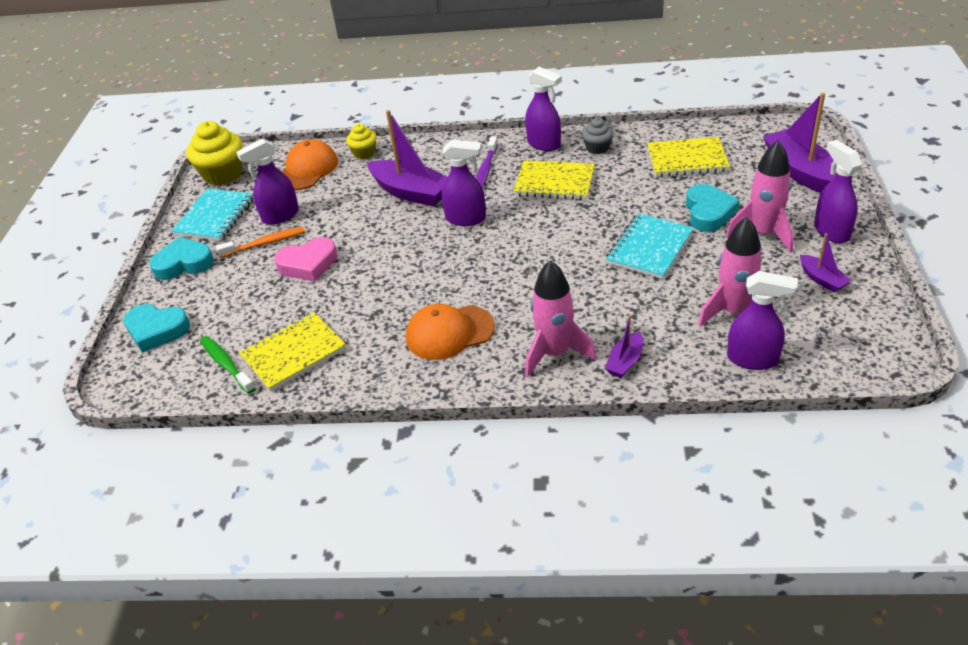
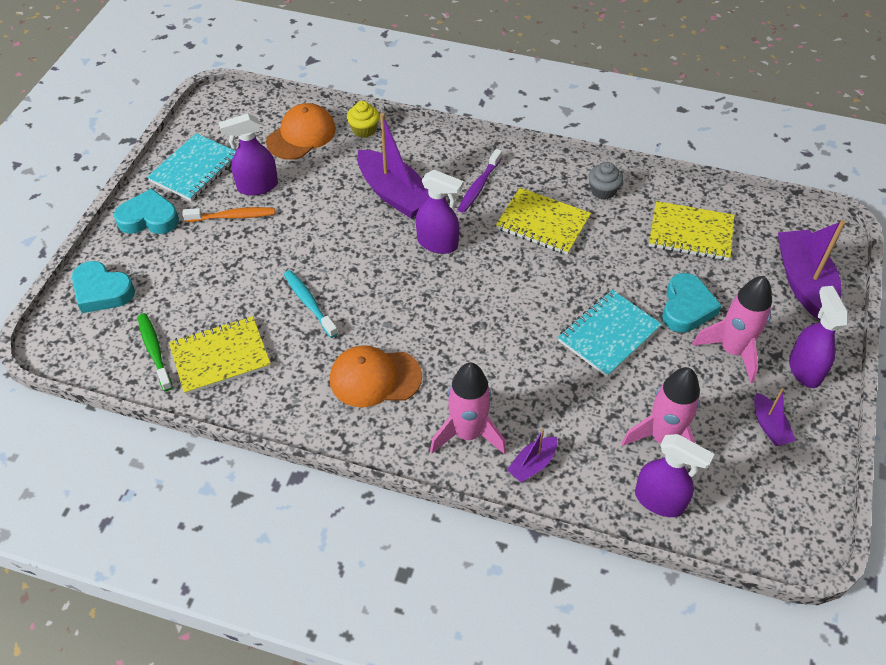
camera: 10 degrees right, 10 degrees up
(223, 174) = (217, 117): yellow cupcake -> none
(308, 264) = (266, 254): pink heart -> none
(363, 291) = (309, 303): none -> turquoise toothbrush
(544, 144) = (550, 170): purple spray bottle -> none

